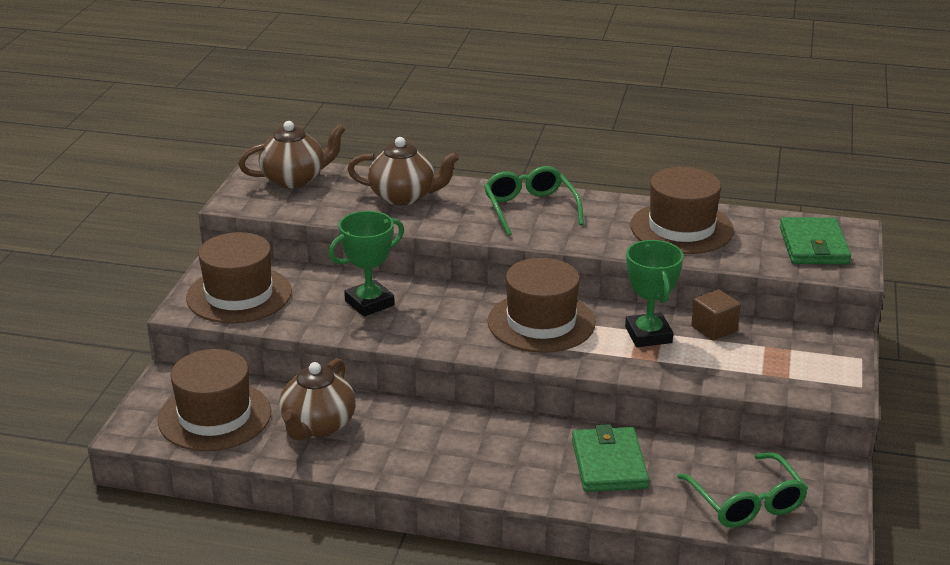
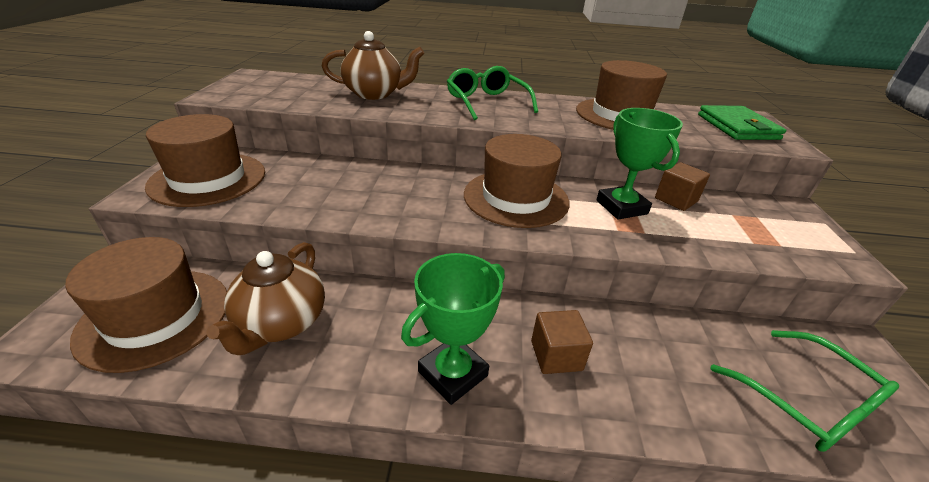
camera: 10 degrees left, 5 degrees up
(295, 179) = (277, 82): brown teapot -> none
(369, 303) = (344, 184): green trophy -> green trophy (453, 373)
(547, 461) = (556, 355): none -> brown cube
(609, 464) = (626, 354): green wallet -> none

